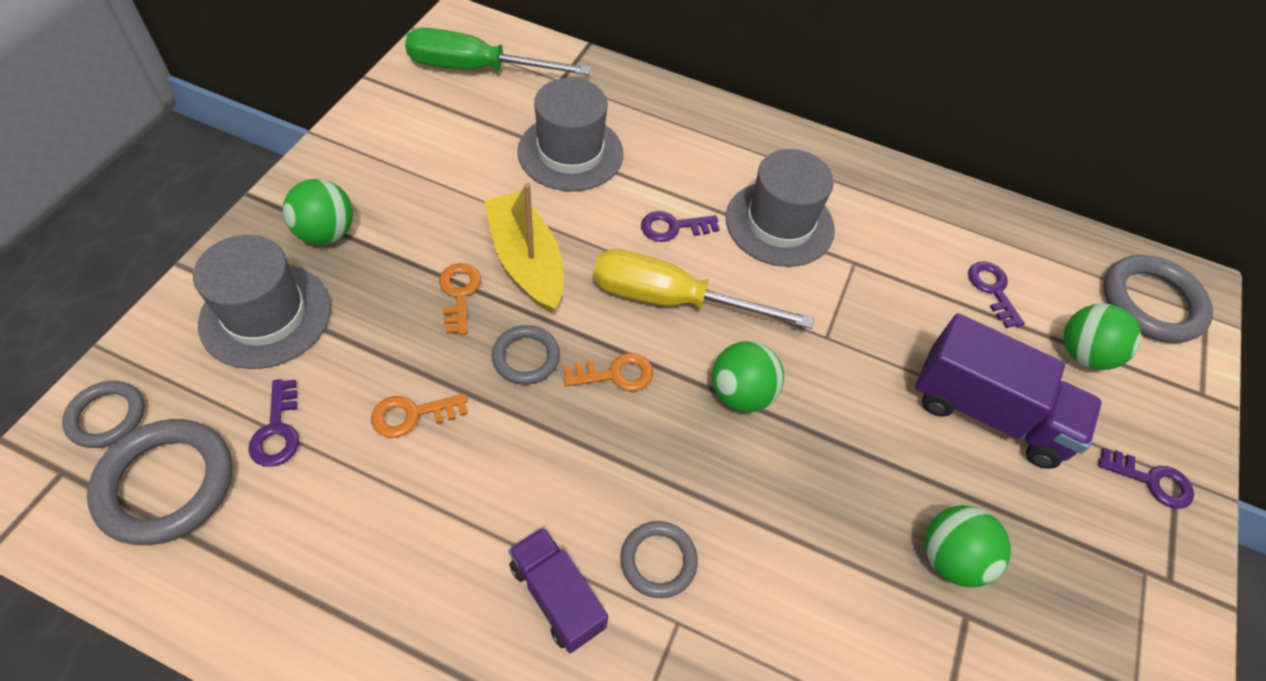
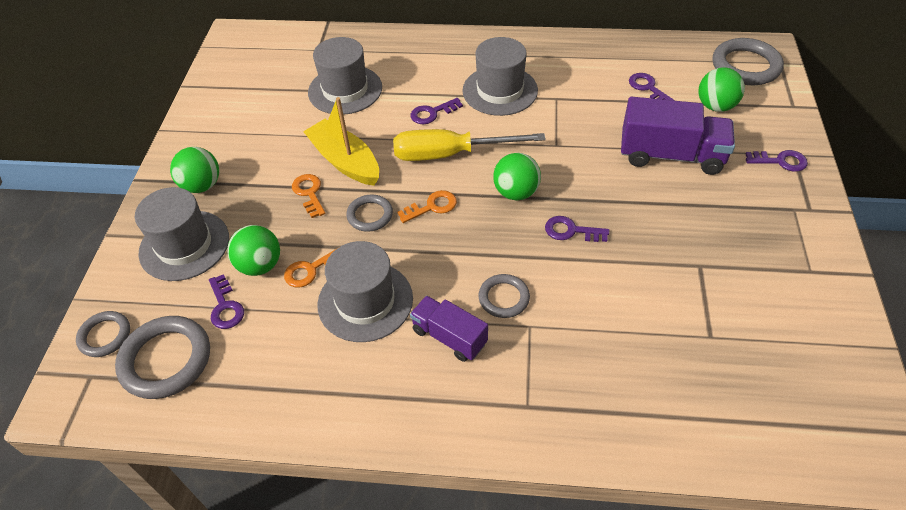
camera: 10 degrees left, 5 degrees down
(465, 492) = (365, 301): none -> grey hat
(476, 69) = (258, 59): green screwdriver -> none
(796, 485) = (571, 231): none -> purple key
(950, 558) = (679, 239): green ball -> green ball (260, 265)

